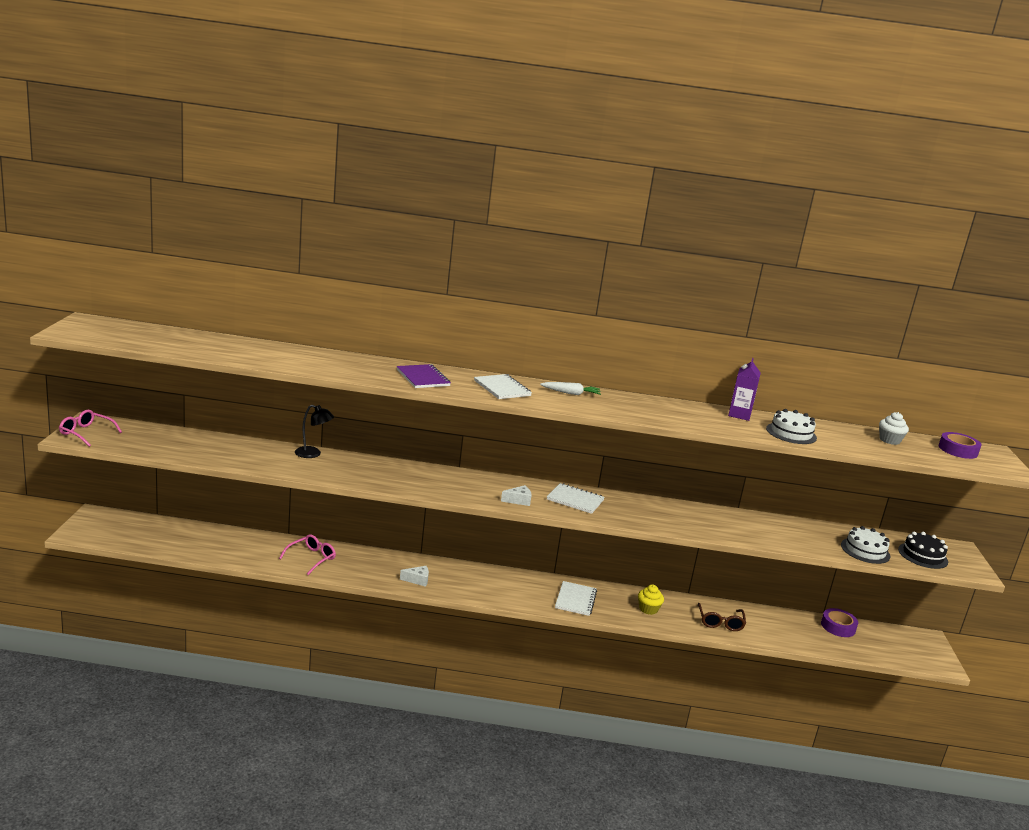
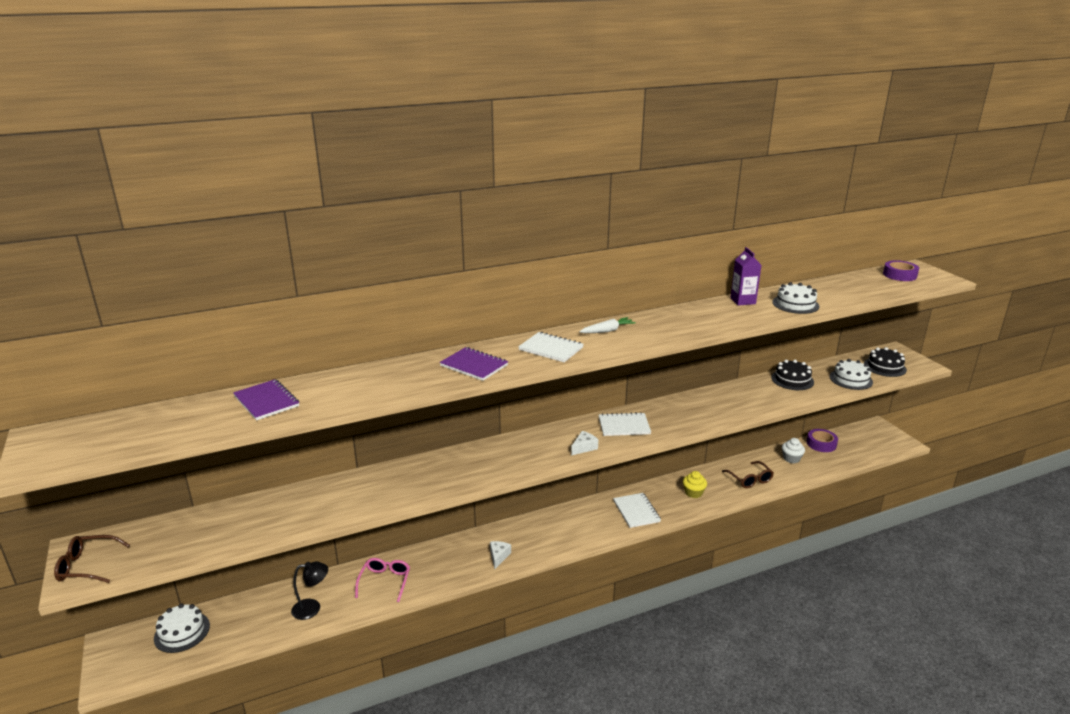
camera: 25 degrees left, 5 degrees up
(86, 433) = (87, 566): pink glasses -> brown glasses
(144, 528) = (182, 632): none -> white cake
(244, 349) = (266, 401): none -> purple notebook
(313, 454) = (358, 480): black lamp -> black lamp (312, 608)
(417, 580) = (498, 556): white cheese -> white cheese turned 45 degrees counterclockwise
(797, 528) = (792, 380): none -> black cake
(889, 440) = (855, 284): white cupcake -> white cupcake (791, 458)

